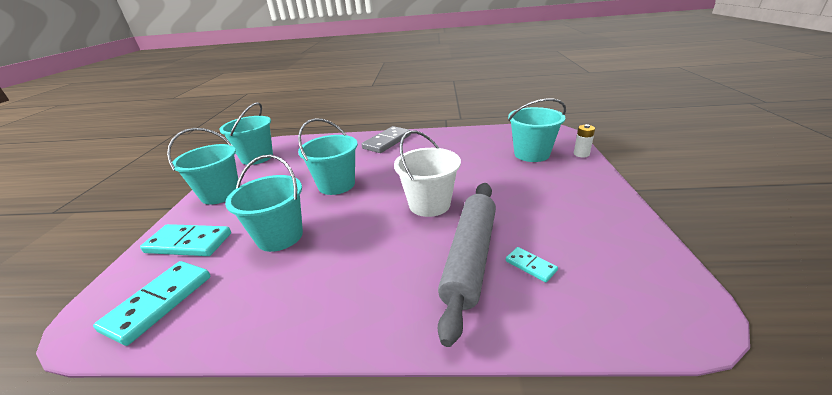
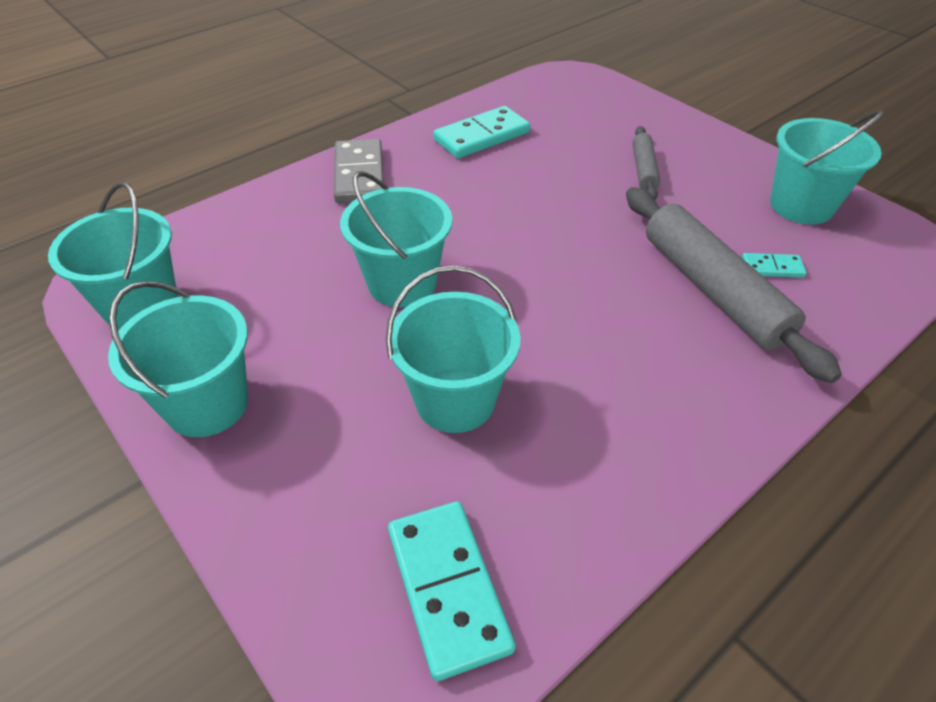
camera: 45 degrees left, 15 degrees up
(188, 243) = (320, 502): turquoise domino -> turquoise domino (482, 136)
(429, 204) = (579, 249): white bucket -> none
(525, 184) = (644, 170): none -> grey rolling pin
(531, 154) = (594, 122): turquoise bucket -> turquoise bucket (801, 206)
(581, 154) = (647, 102): white battery -> none

